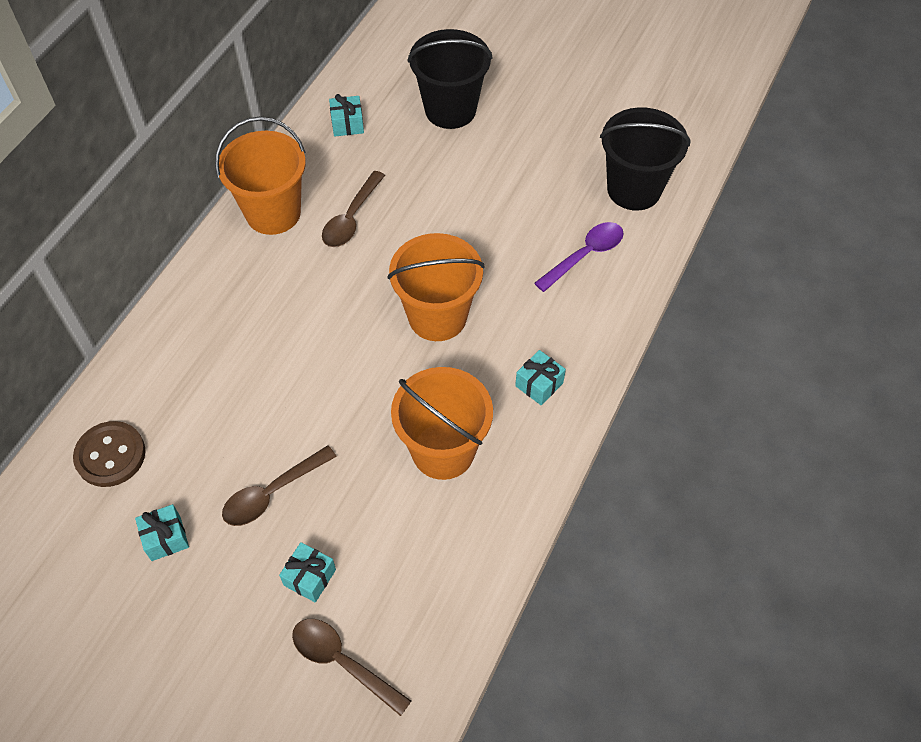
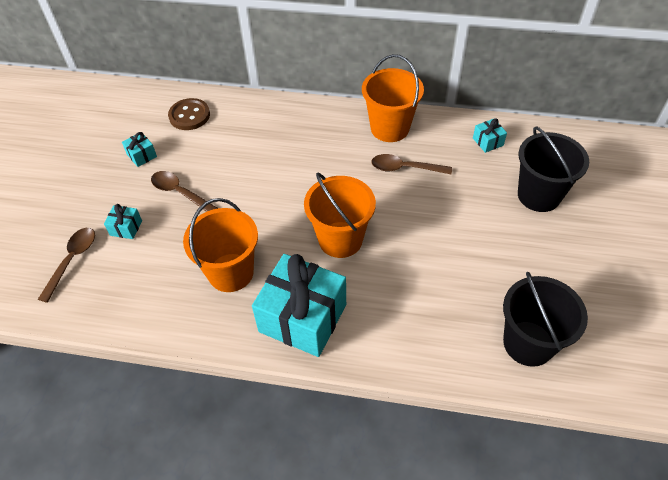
camera: 75 degrees right, 5 degrees down
(539, 384) = (302, 318): turquoise gift -> turquoise gift, size x2.41
(585, 255) = (438, 321): purple spoon -> none

